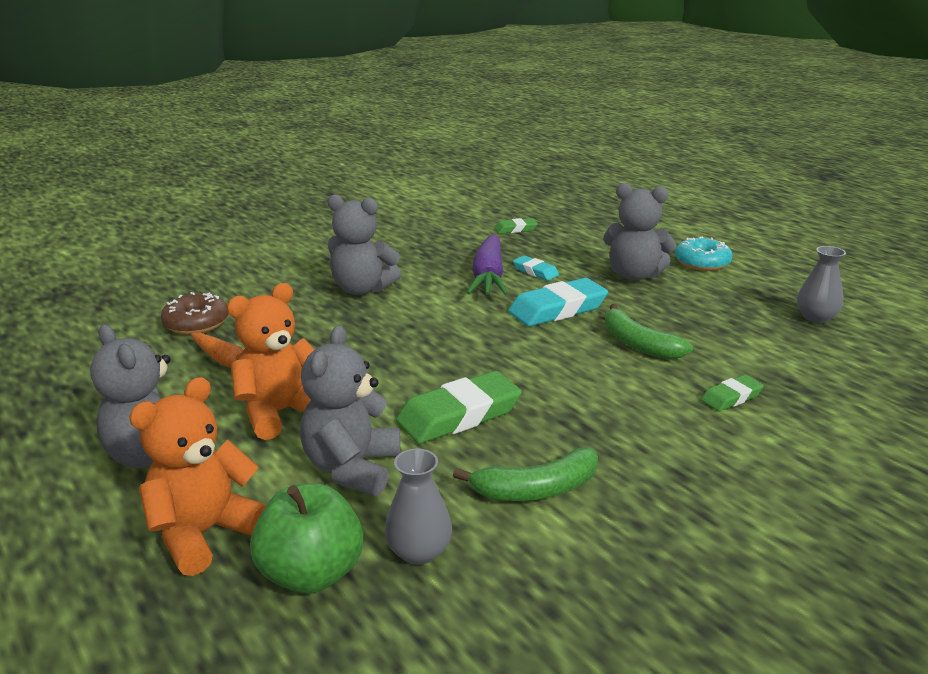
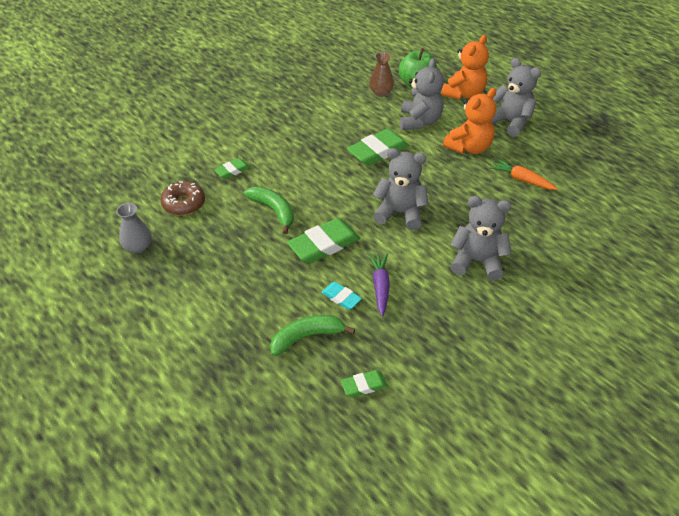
camera: 175 degrees right, 20 degrees up
(196, 323) = (570, 213): brown donut -> brown donut (184, 203)
(419, 551) = (381, 92): grey vase -> brown vase
(488, 277) = (380, 286): purple carrot -> purple carrot, size x0.64
(536, 489) = (338, 117): green banana -> green banana (307, 337)
(557, 309) = (324, 244): turquoise eraser -> green eraser
(634, 275) = (257, 297): grey teddy bear -> grey teddy bear (400, 213)
(702, 263) = (190, 323): turquoise donut -> none

